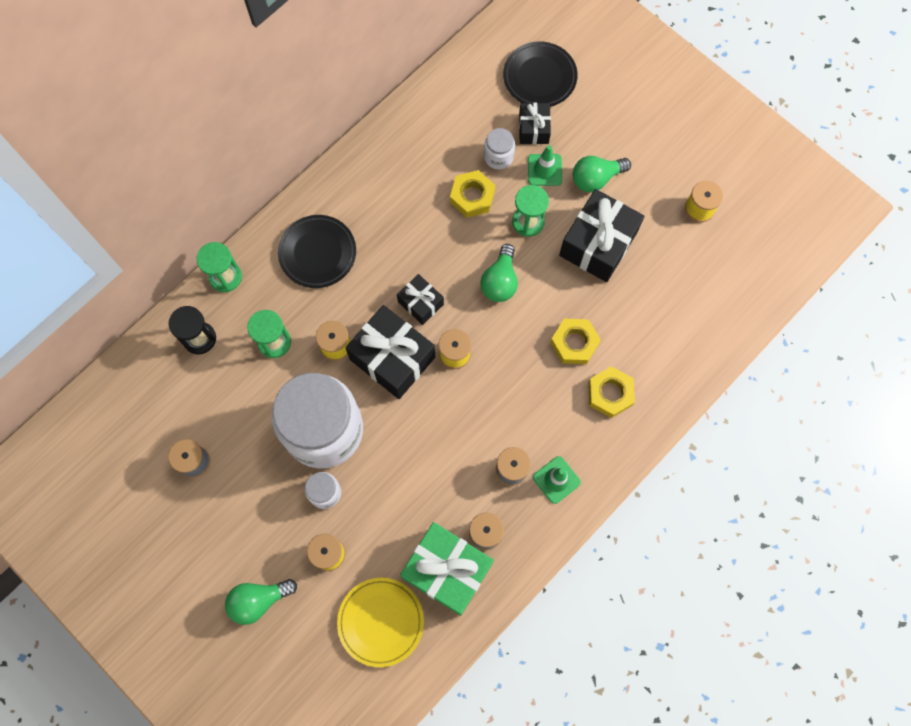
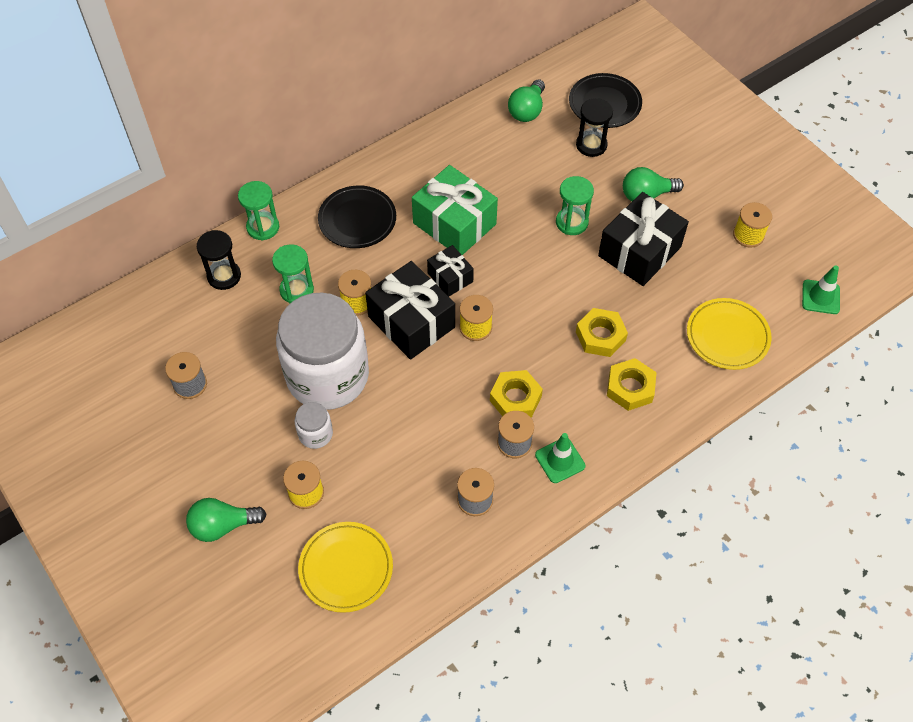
camera: 10 degrees right, 15 degrees down
(447, 570) = (427, 529): green gift -> green gift (454, 223)
(472, 197) = (520, 193): yellow nut -> yellow nut (515, 398)
(498, 156) = (552, 163): white jar -> none
(500, 281) = (534, 270): green light bulb -> green light bulb (527, 110)
(533, 129) = (591, 145): black gift -> black hourglass
(544, 170) = (596, 181): green traffic cone -> green traffic cone (820, 297)
(693, 323) = (727, 336): none -> yellow plate

